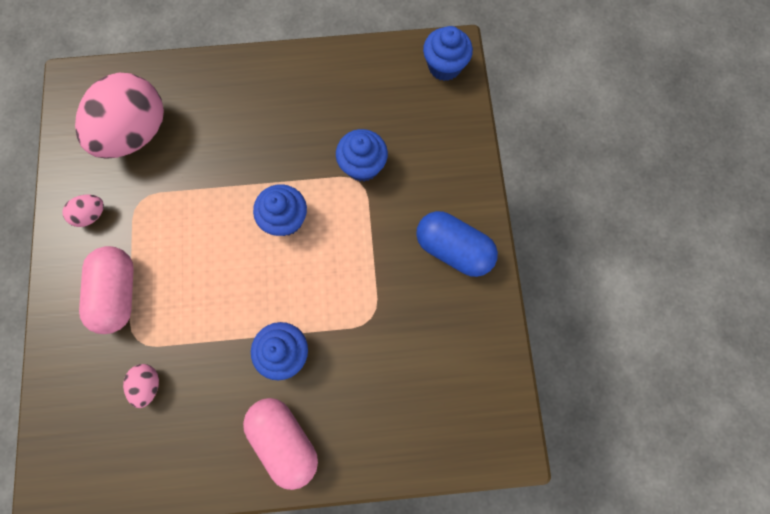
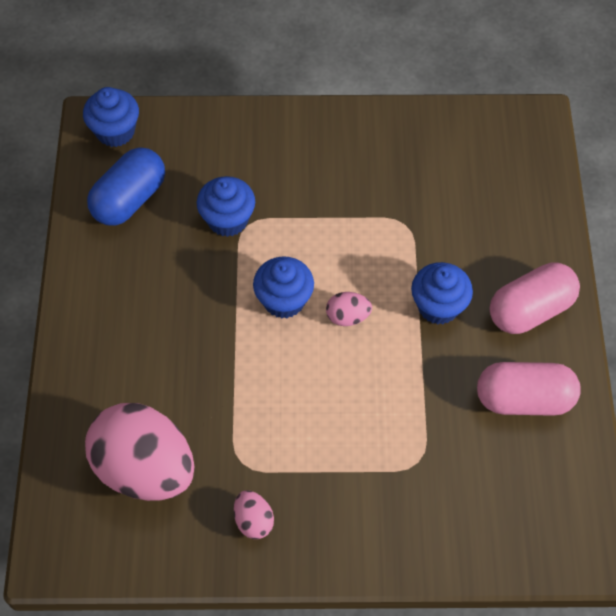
camera: 85 degrees left, 15 degrees down
(119, 293) = (360, 484): pink capsule -> pink capsule (524, 399)
(148, 384) = (470, 447): pink egg -> pink egg (347, 317)
(453, 249) = (335, 144): blue capsule -> blue capsule (129, 199)

